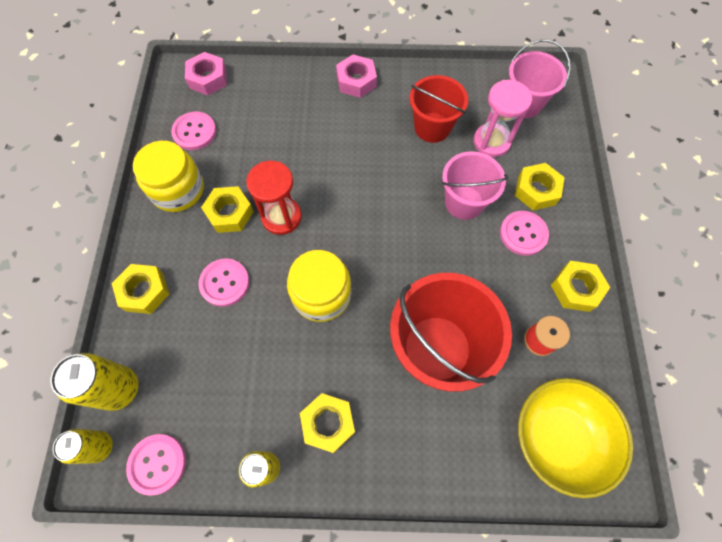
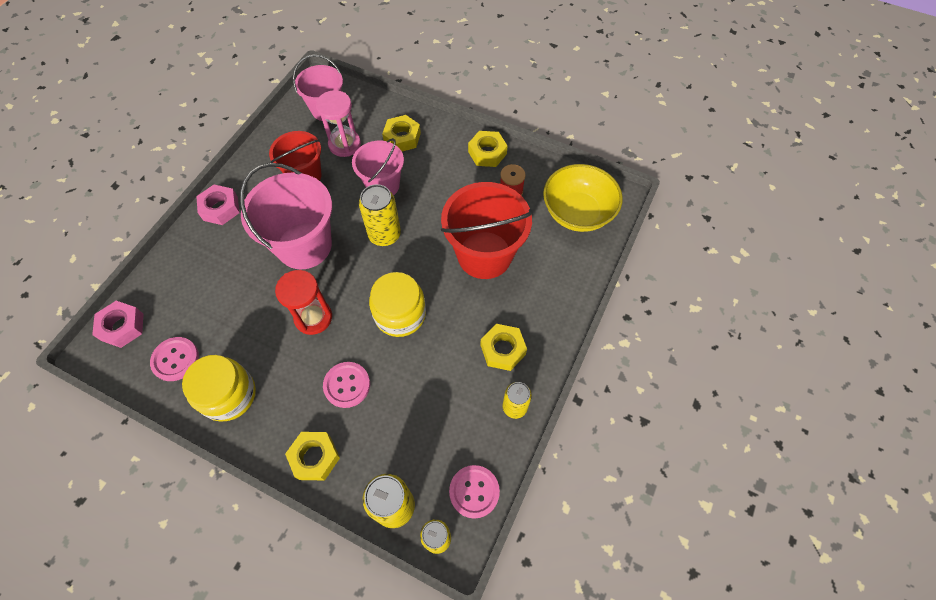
camera: 65 degrees left, 5 degrees down
(229, 213) = (282, 358): yellow nut -> none
(354, 168) = (304, 245): none -> pink bucket
(405, 233) = (384, 235): none -> yellow can
(523, 234) = (430, 162): pink button -> none

